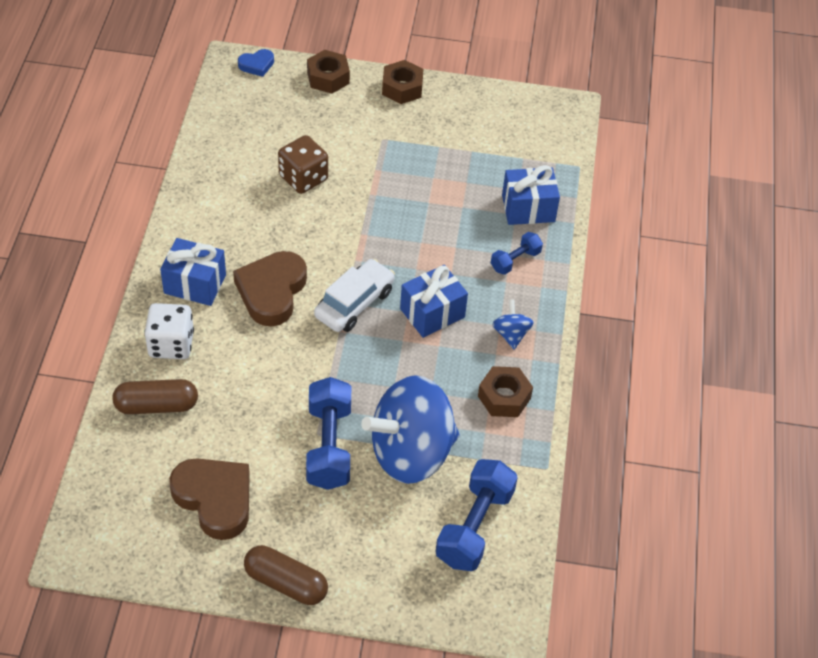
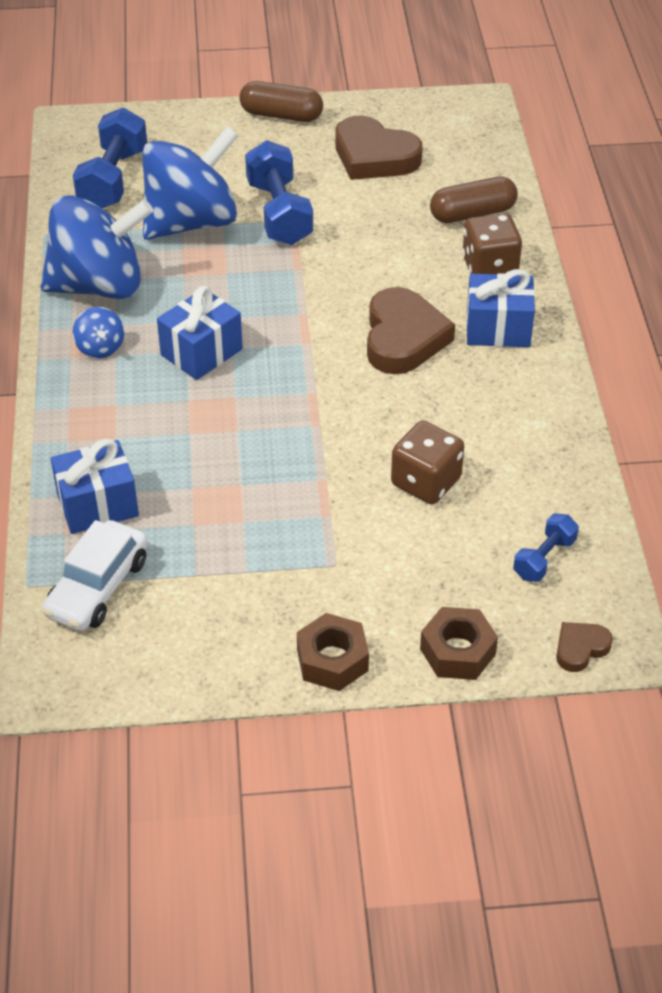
camera: 170 degrees right, 5 degrees down
(171, 344) = (489, 267): white dice -> brown dice
(257, 65) = (580, 648): blue heart -> brown heart
(354, 303) = (299, 344): white car -> white car (98, 587)
(504, 397) = (99, 285): brown nut -> blue spinning top
(515, 260) = (106, 432): blue dumbbell -> blue dumbbell (544, 558)

